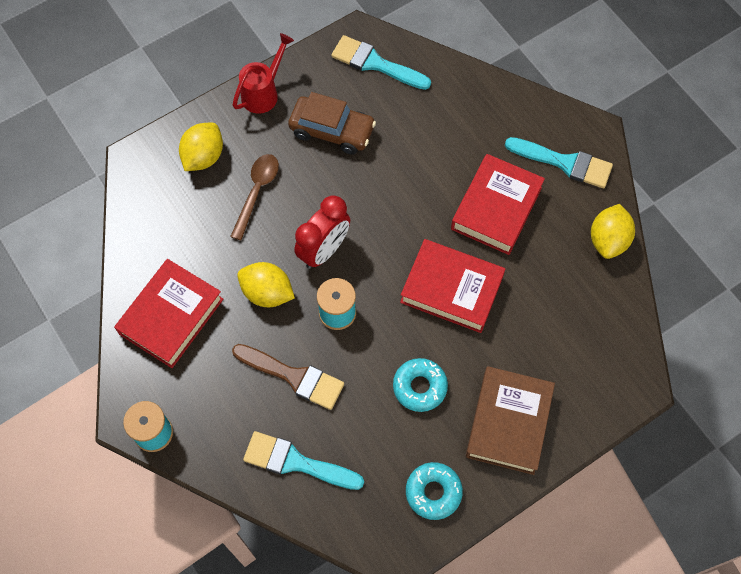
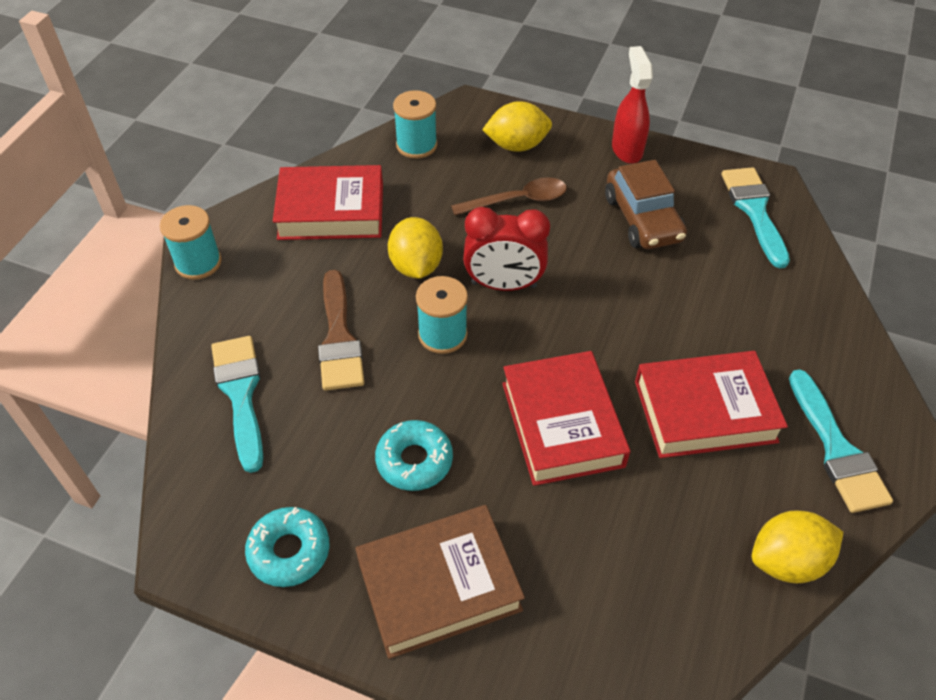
camera: 55 degrees right, 15 degrees down
(149, 220) = (416, 145): none -> turquoise spool
(263, 93) = (627, 149): red watering can -> red spray bottle

